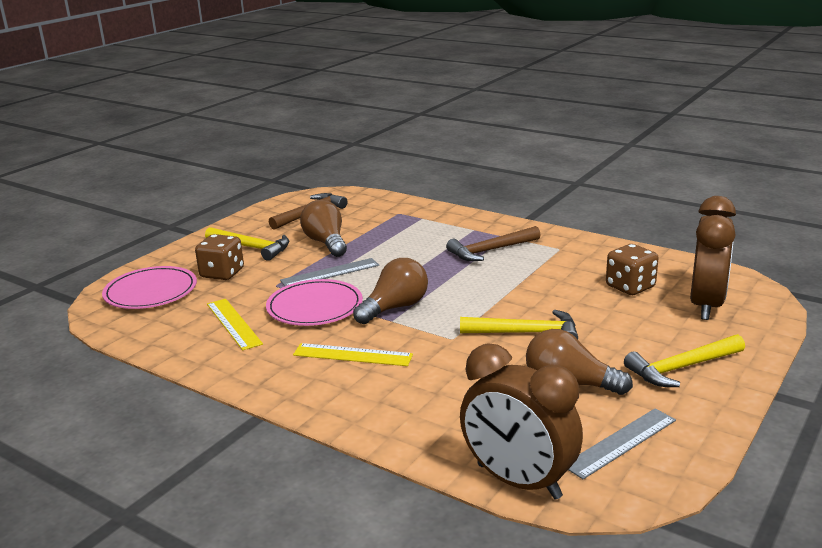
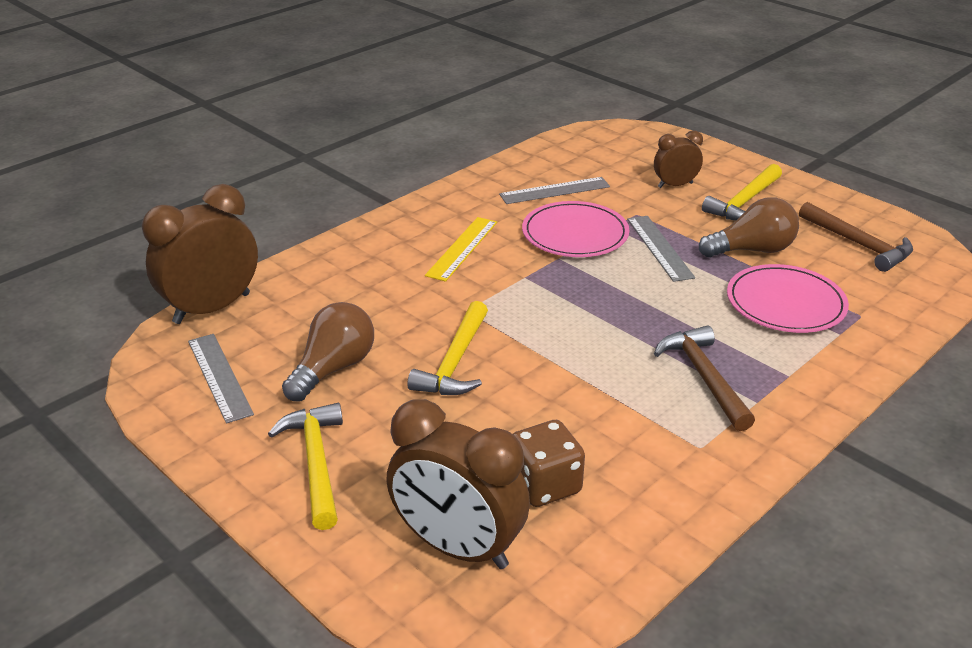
camera: 100 degrees right, 10 degrees up
(151, 291) = (640, 151): pink plate -> pink plate (785, 303)
(222, 273) = (675, 185): brown dice -> brown clock
(233, 323) = (555, 191): yellow ruler -> grey ruler
(395, 308) = (553, 281): brown light bulb -> none

